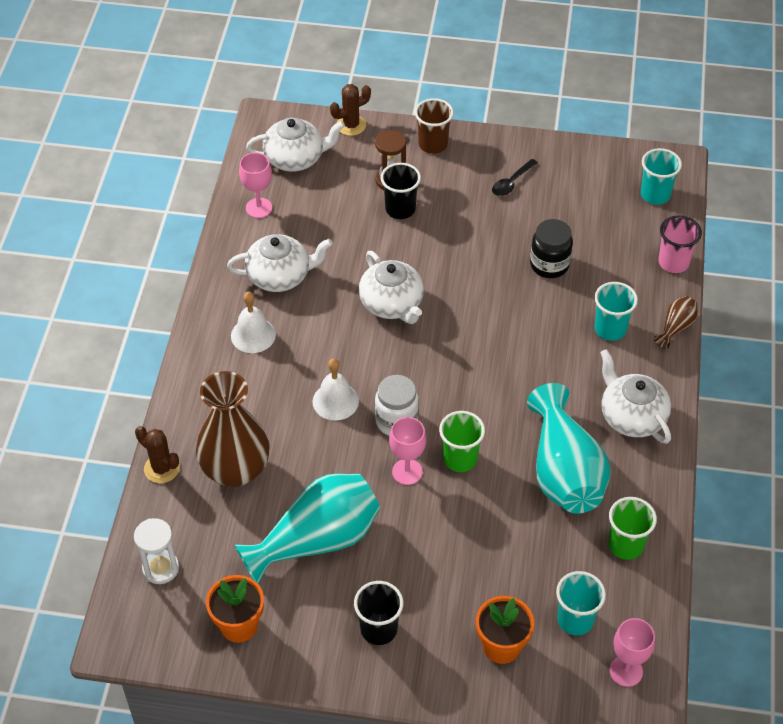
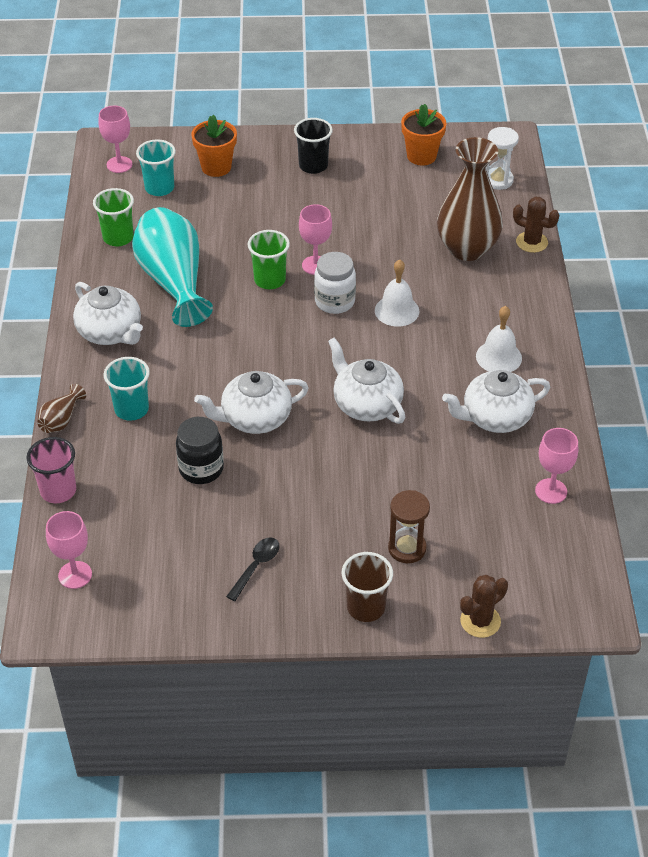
camera: 170 degrees right, 5 degrees down
(295, 158) = (533, 562): white teapot -> white teapot (255, 418)
(317, 540) = (379, 211): turquoise vase -> none
(400, 209) = (385, 512): black cup -> none
(655, 195) = (75, 575): turquoise cup -> pink goblet

